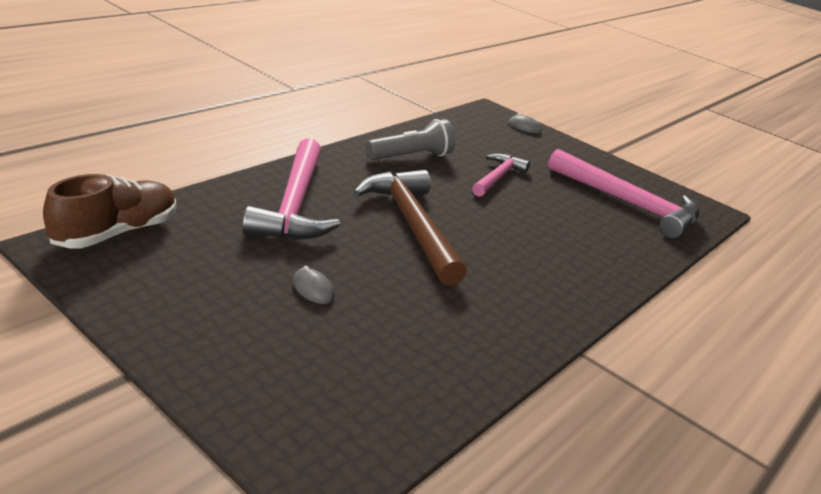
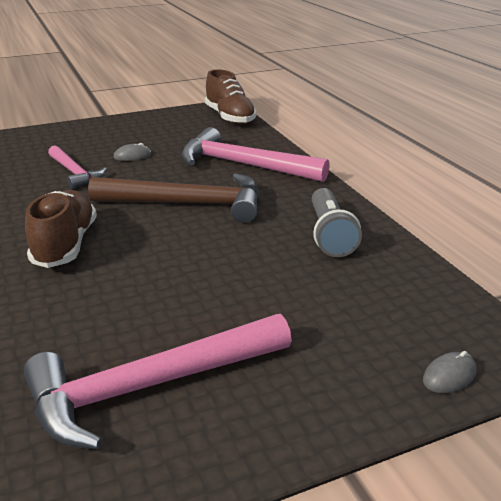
camera: 120 degrees right, 0 degrees up
(498, 177) = (266, 282): pink hammer -> pink hammer (74, 173)
(542, 276) = (65, 245): none -> brown shoe

